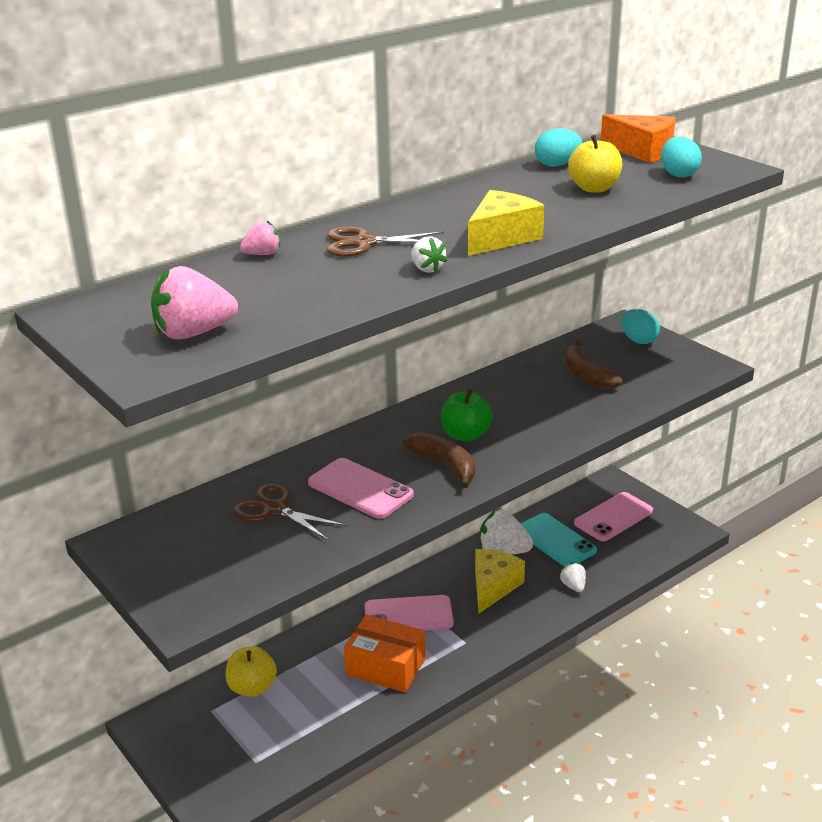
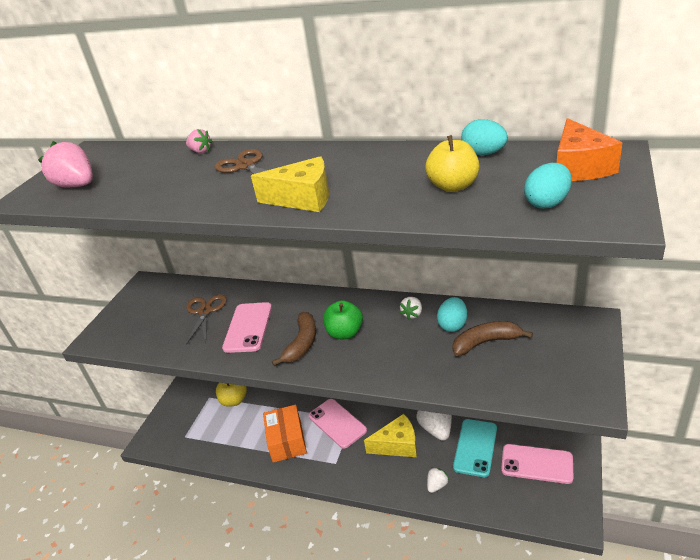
camera: 60 degrees right, 5 degrees up
(427, 269) = (221, 200): white strawberry -> white strawberry (412, 314)
(586, 375) = (486, 342): brown banana -> brown banana turned 45 degrees clockwise
(638, 340) = (577, 341): turquoise egg -> turquoise egg (453, 325)

